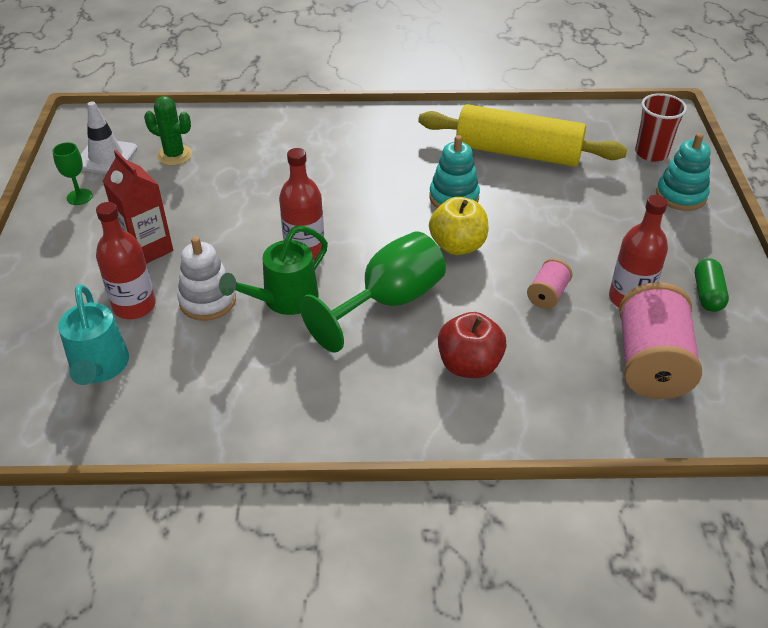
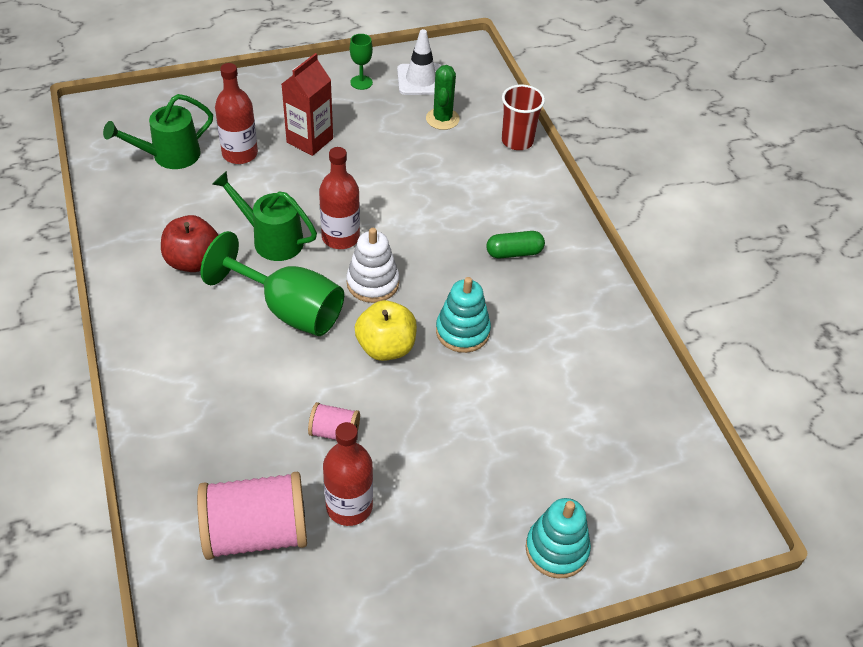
camera: 70 degrees right, 5 degrees up
(99, 368) = (169, 156): turquoise watering can -> green watering can
(208, 301) = (257, 193): white stacking toy -> white stacking toy (372, 283)
(469, 365) = (221, 383): red apple -> red apple (193, 261)
(518, 152) = (569, 375): yellow rolling pin -> none
(651, 153) = (633, 512): red cup -> red cup (517, 141)
(707, 294) = (379, 584): green capsule -> green capsule (514, 253)

